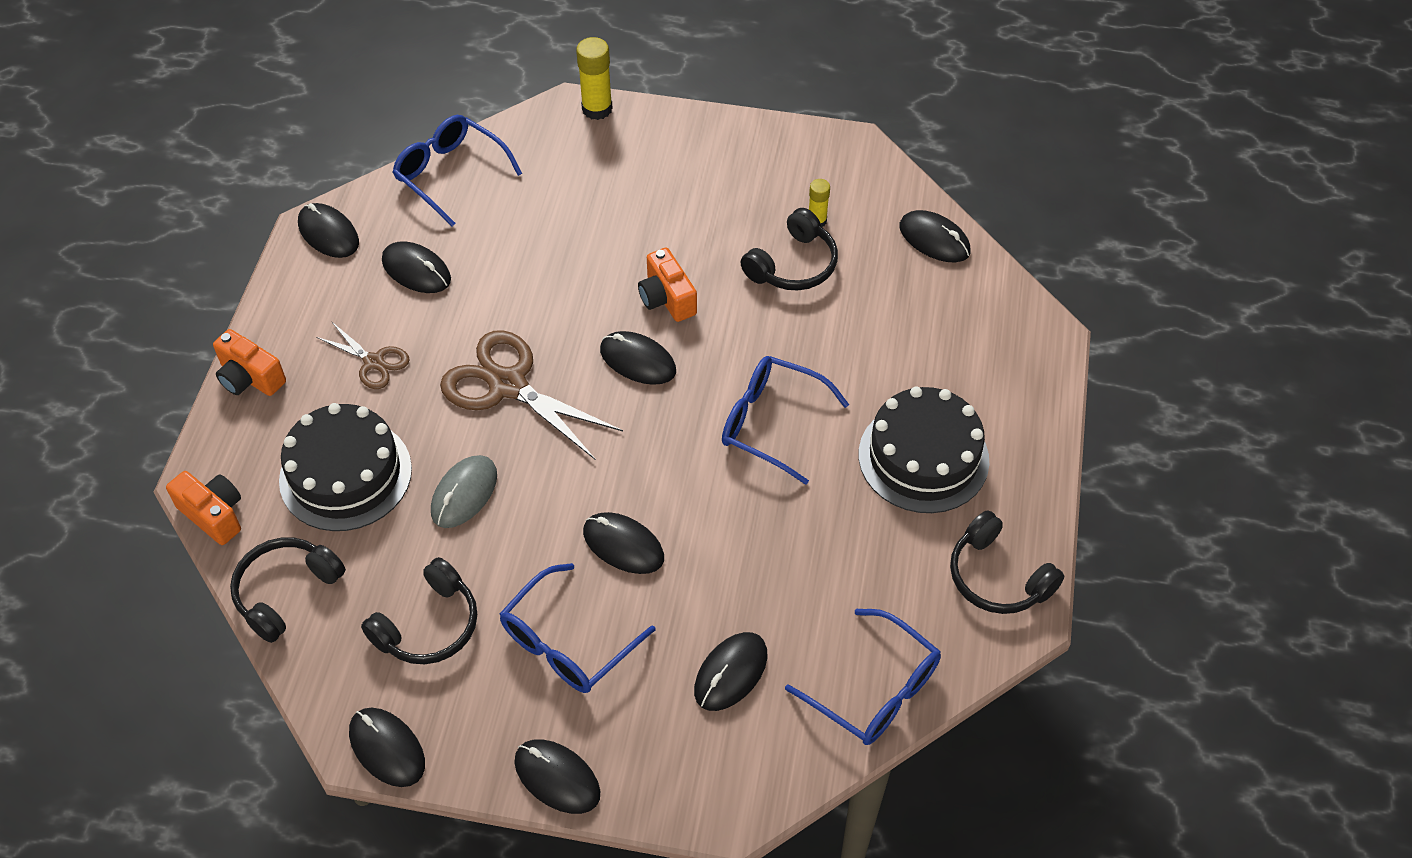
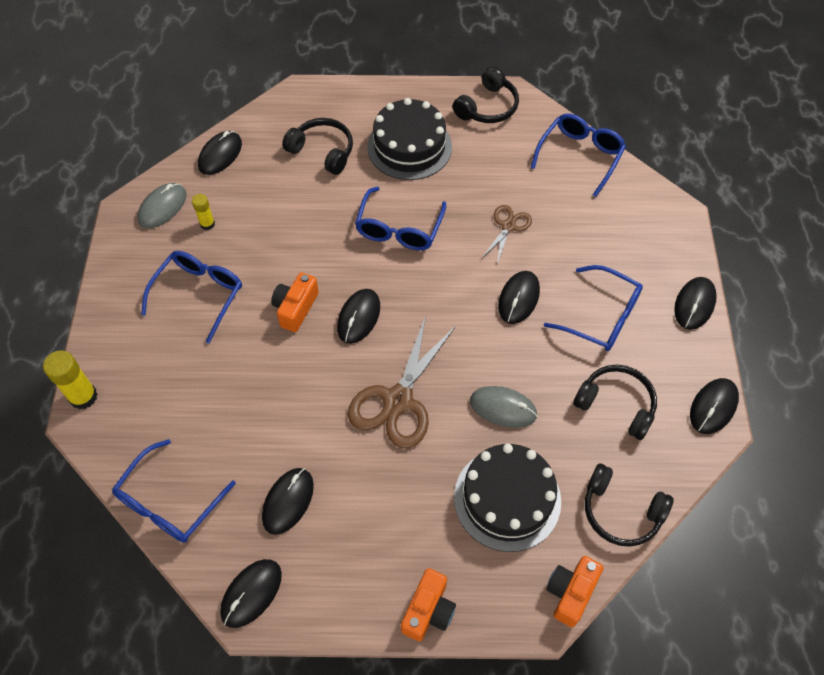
camera: 100 degrees left, 5 degrees up
(374, 362) = (393, 509): brown scissors -> brown scissors (508, 226)
(667, 298) = (295, 308): orange camera -> orange camera turned 150 degrees clockwise
(709, 209) = (199, 294): none -> blue glasses
(730, 673) = (593, 226): black mouse -> none
(792, 264) = (253, 233): black headphones -> black headphones (322, 151)
(851, 179) = (162, 207): none -> grey mouse

